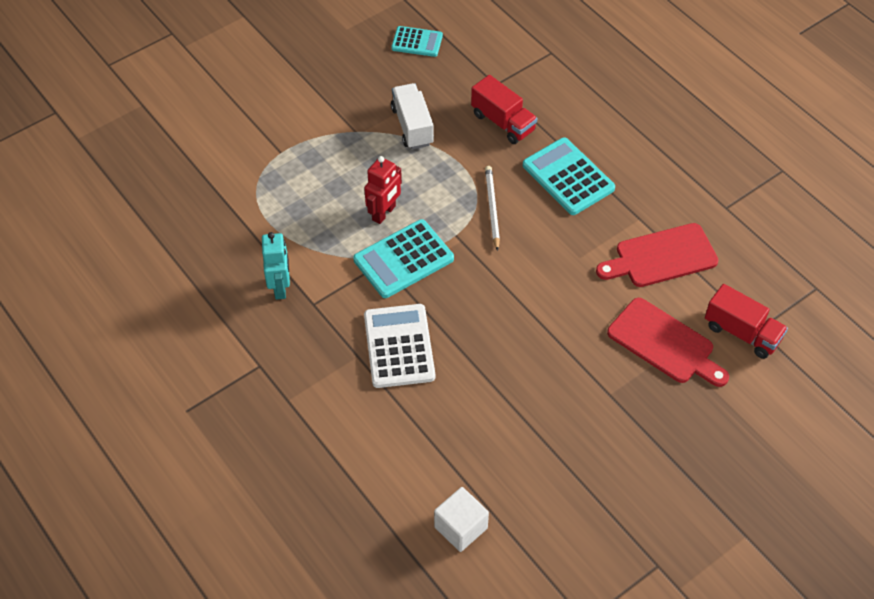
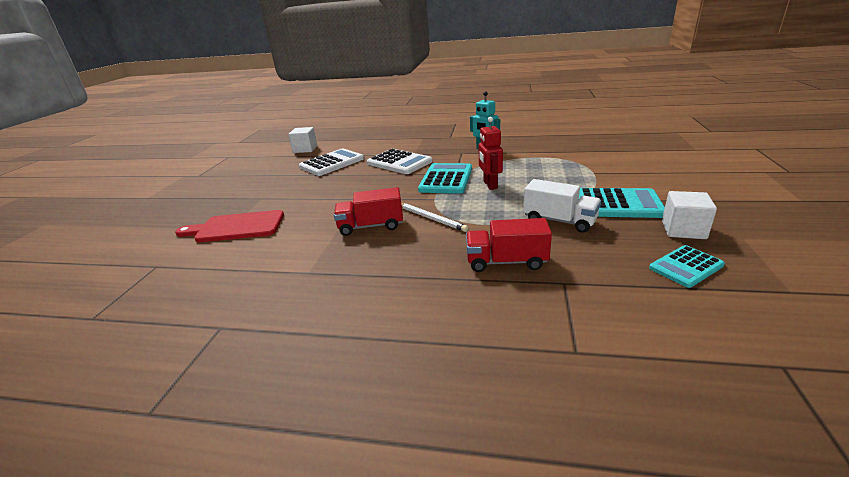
camera: 140 degrees right, 25 degrees down
(361, 58) = (683, 230): none -> white cube
(468, 427) = (332, 163): none -> white calculator
(568, 177) = (400, 262): turquoise calculator -> turquoise calculator (618, 204)
(661, 257) = (268, 261): red cutting board -> none
(742, 332) = (171, 258): red truck -> red truck (371, 226)

